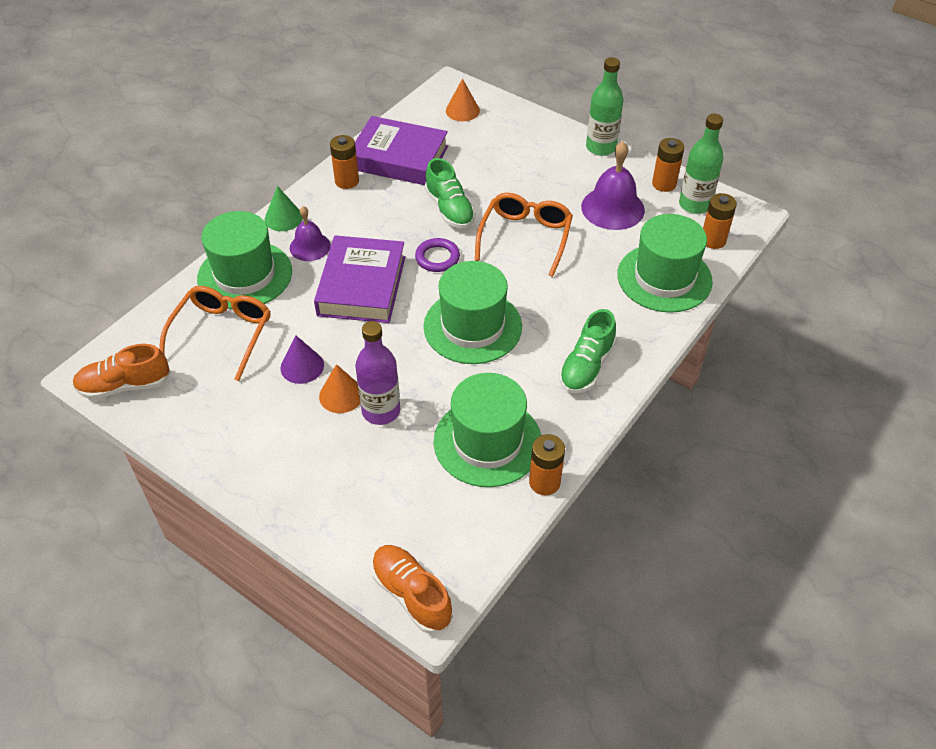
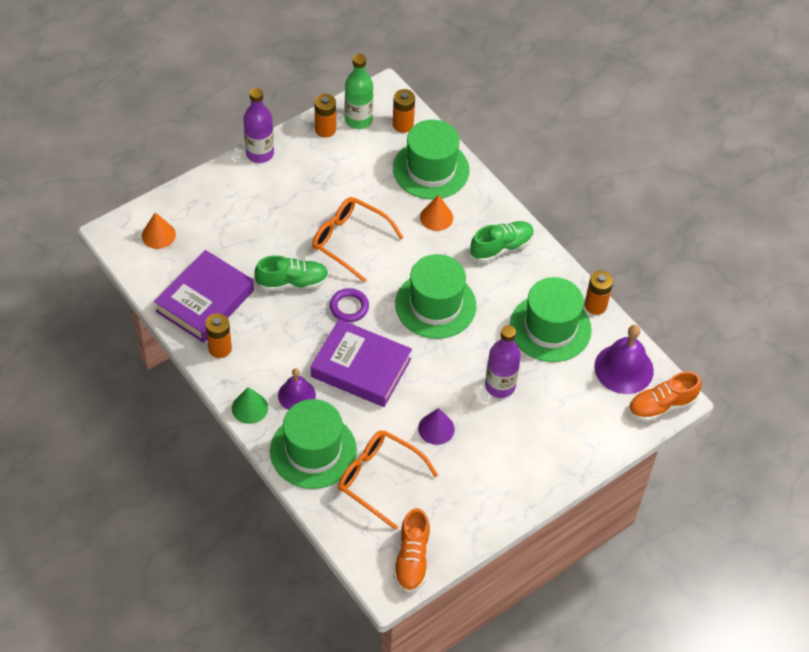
camera: 75 degrees left, 5 degrees up
(341, 395) = (475, 408): orange cone -> orange cone (436, 217)
(586, 366) = (501, 247): green shoe -> green shoe turned 75 degrees counterclockwise
(601, 147) = (260, 153): green bottle -> purple bottle
(612, 208) = (339, 172): purple bell -> purple bell (624, 368)

